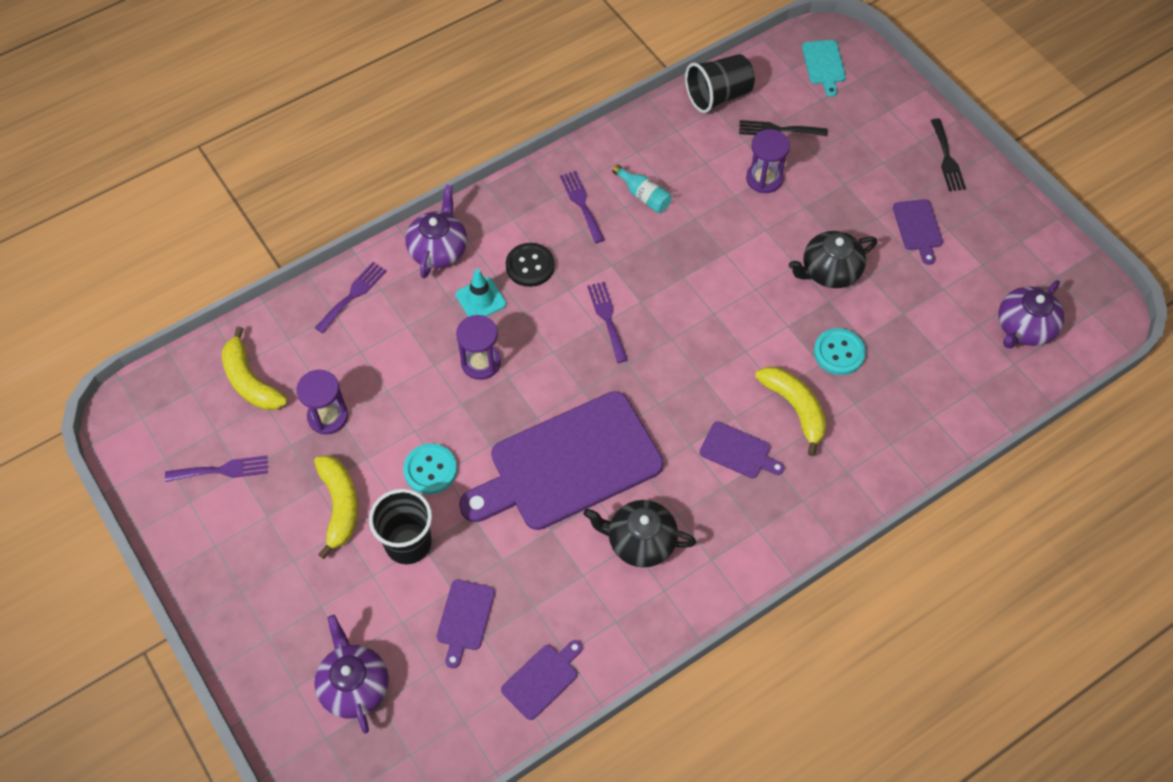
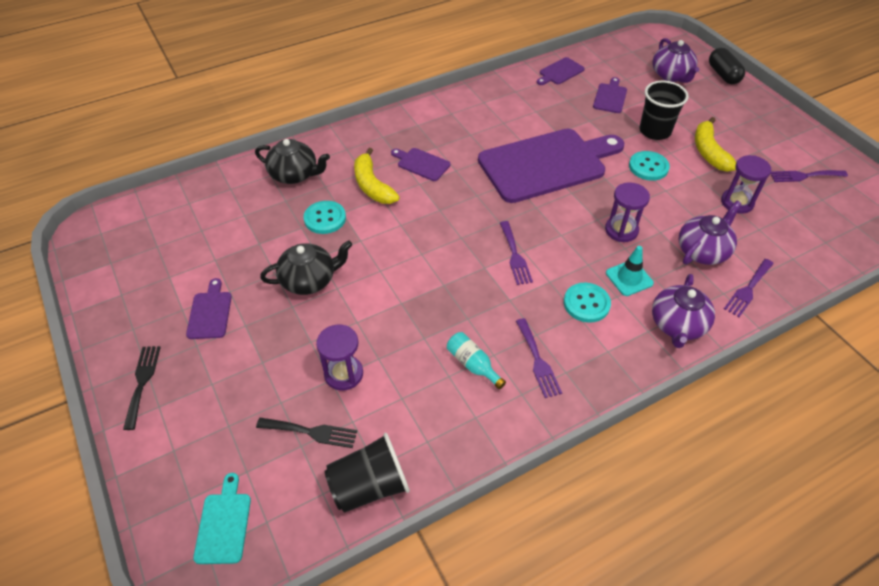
camera: 175 degrees left, 10 degrees down
(250, 381) = (811, 229): yellow banana -> none
(266, 695) = (723, 75): none -> black capsule
(530, 266) = (586, 303): black button -> turquoise button
(640, 541) = (497, 123): black teapot -> black teapot (294, 174)
(1024, 328) = (165, 226): purple teapot -> purple teapot (702, 251)

